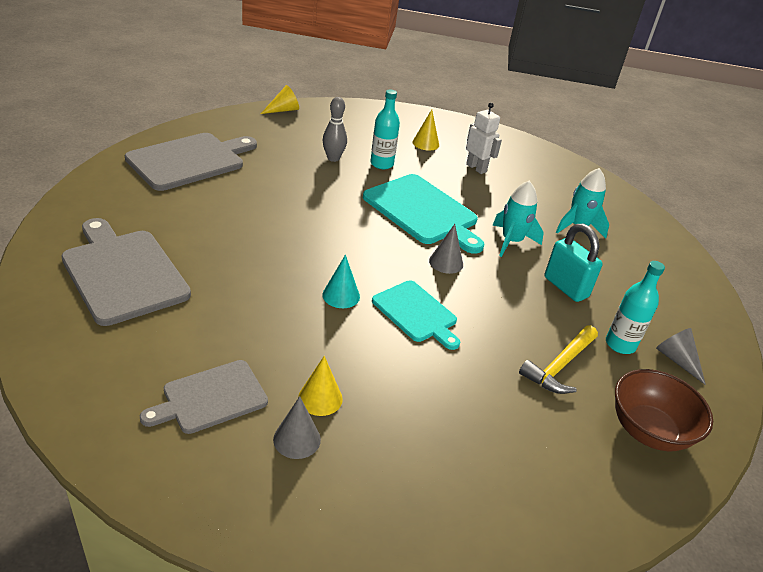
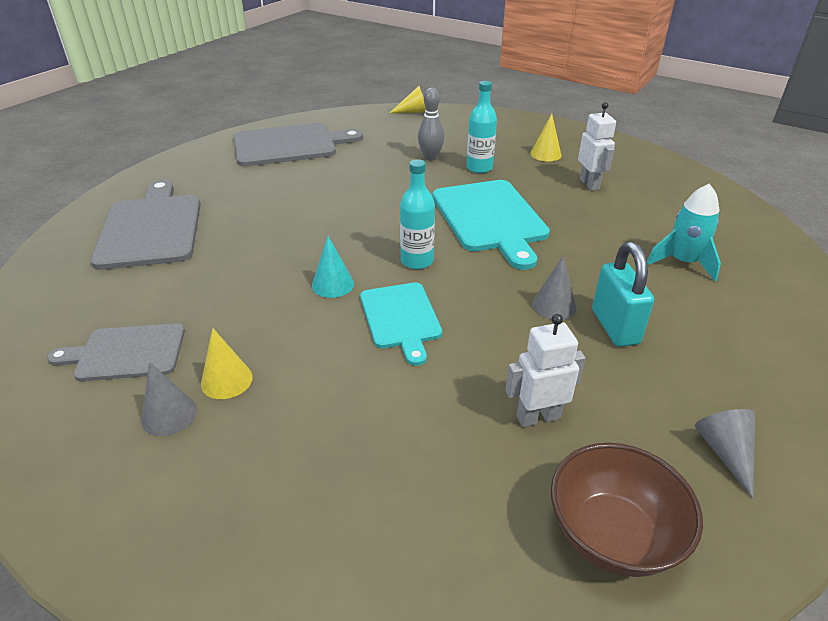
camera: 30 degrees right, 0 degrees up
(446, 262) = (477, 273): grey cone -> grey cone (554, 306)
(511, 241) = (577, 264): turquoise rocket -> none
(560, 366) = (538, 417): yellow hammer -> white robot
(620, 344) = (647, 411): turquoise bottle -> turquoise bottle (417, 261)

